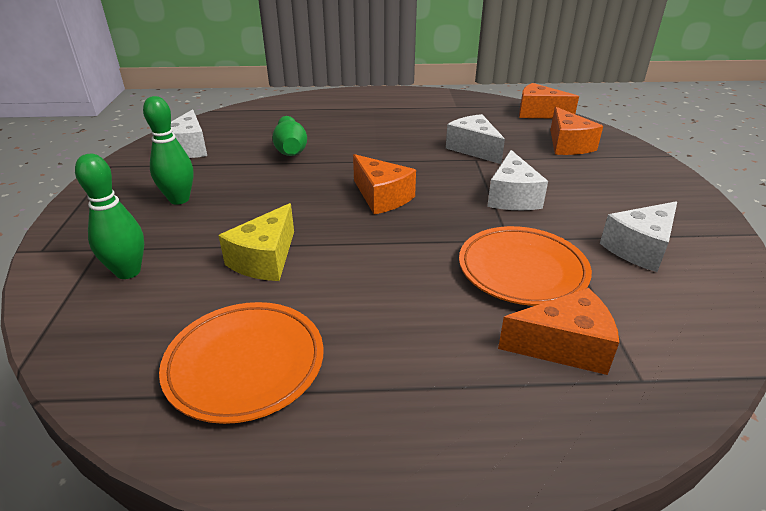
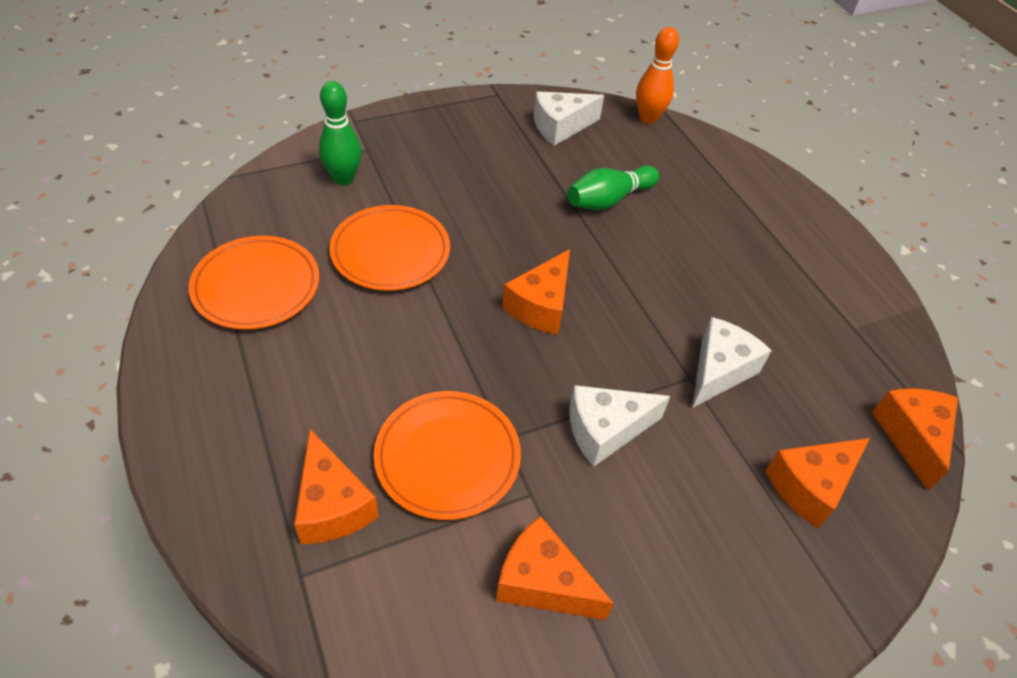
camera: 65 degrees right, 15 degrees up
(179, 199) = (462, 161): green bowling pin -> none
(218, 117) = (648, 118): none -> orange bowling pin
(265, 259) = (390, 252): yellow cheese -> orange plate
(639, 248) = (542, 582): white cheese -> orange cheese

